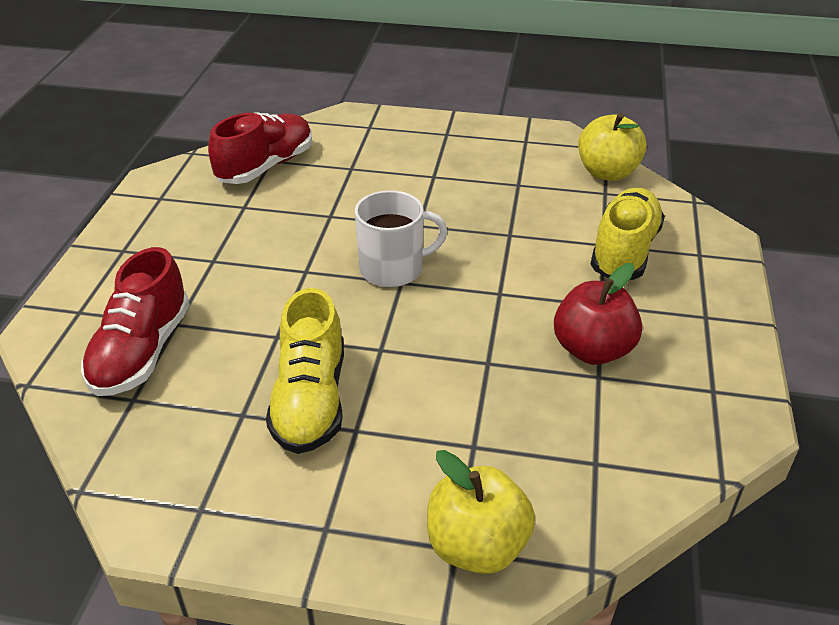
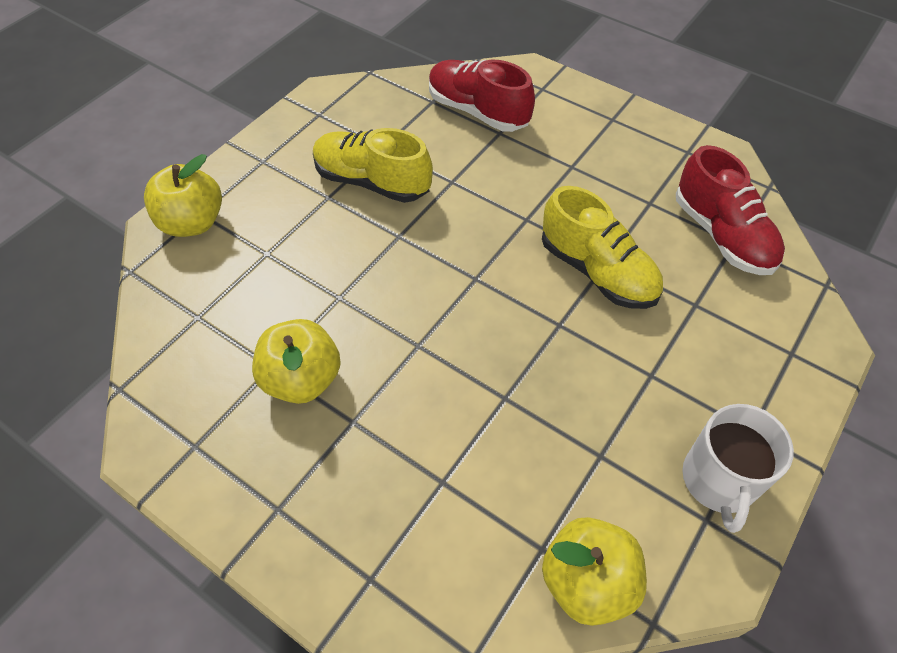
camera: 115 degrees right, 15 degrees up
(393, 269) = (497, 279): white mug -> white mug (719, 481)
(592, 350) = (302, 379): red apple -> yellow apple
(624, 251) = (419, 496): yellow shoe -> yellow shoe (597, 271)

